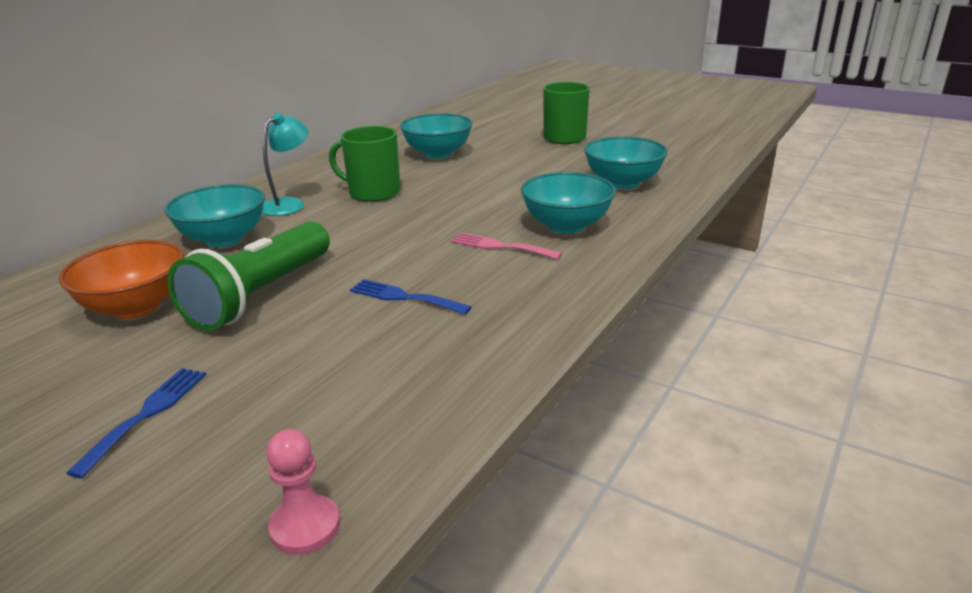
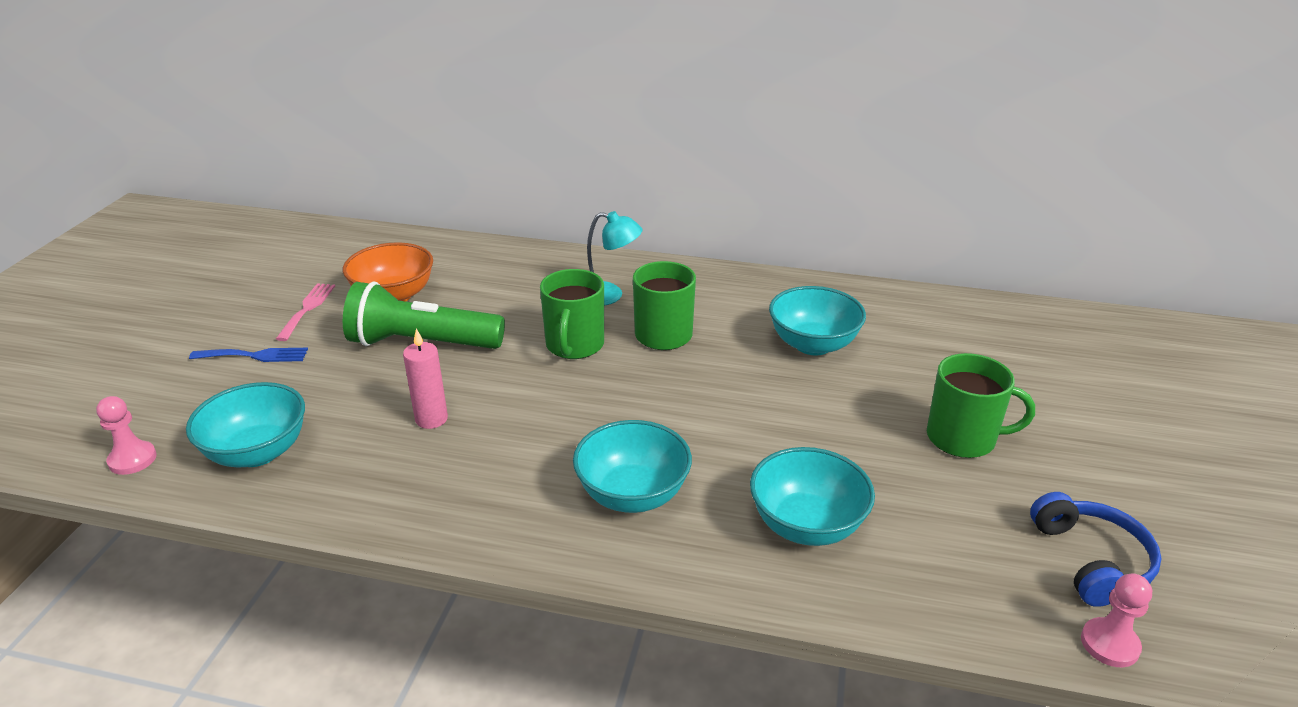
camera: 70 degrees right, 5 degrees up
(224, 239) = (520, 289): turquoise bowl -> turquoise bowl (257, 452)
(351, 225) = (574, 345): none -> green mug
(404, 297) = (431, 419): blue fork -> pink candle
(500, 246) = (557, 454): pink fork -> pink fork (307, 309)
(674, 133) = (1091, 560): none -> blue headphones
(731, 141) = (1109, 644): none -> pink pawn

